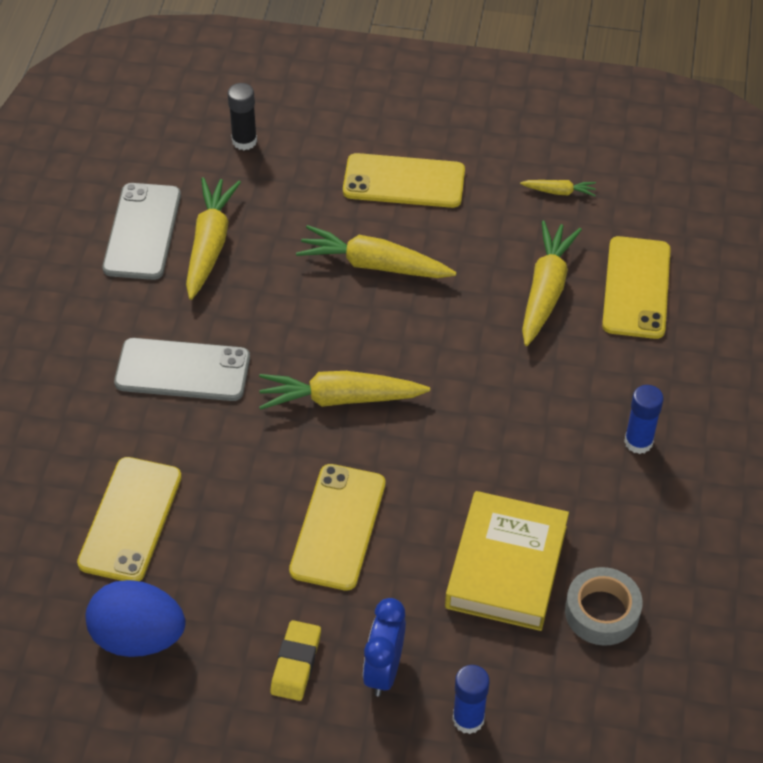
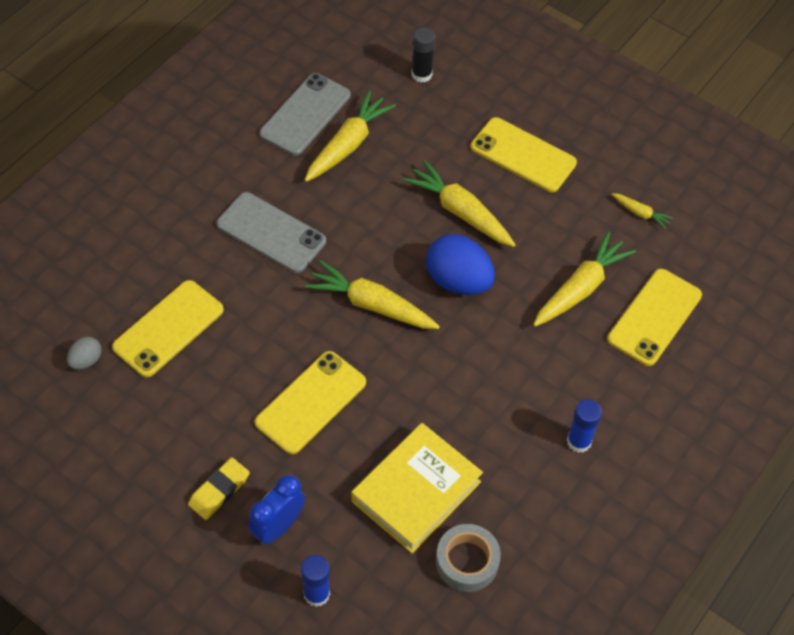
camera: 25 degrees right, 5 degrees up
(56, 595) = (86, 360): none -> grey egg
(138, 637) = (122, 418): blue egg -> blue egg (458, 281)

